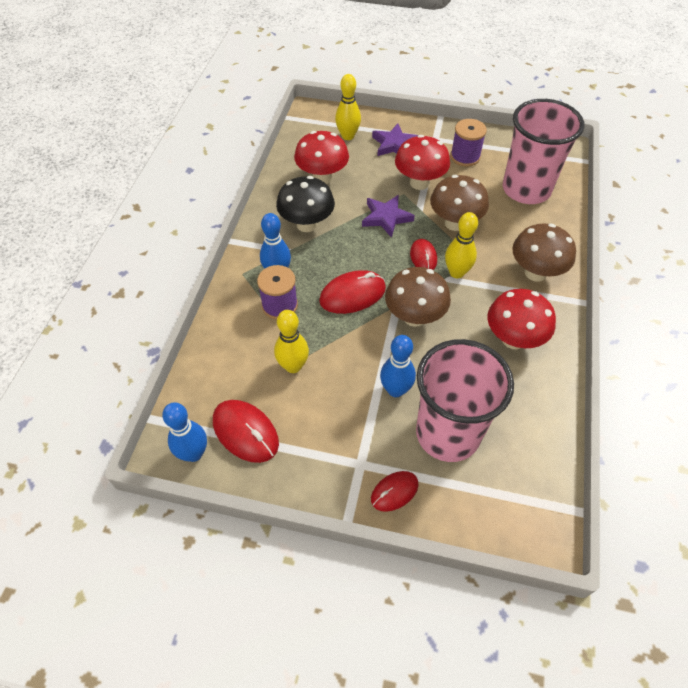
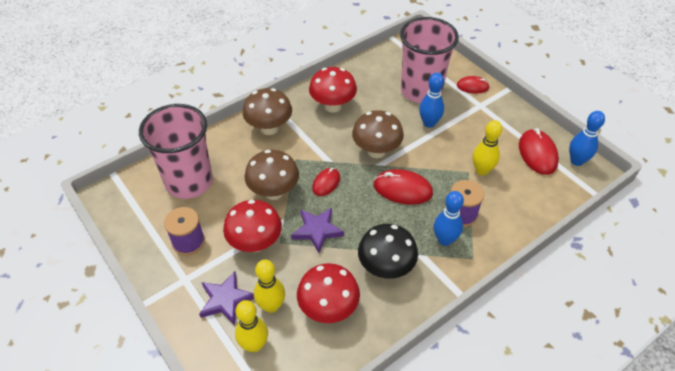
camera: 140 degrees left, 5 degrees down
(456, 272) = (317, 159): yellow bowling pin -> yellow bowling pin (271, 306)

